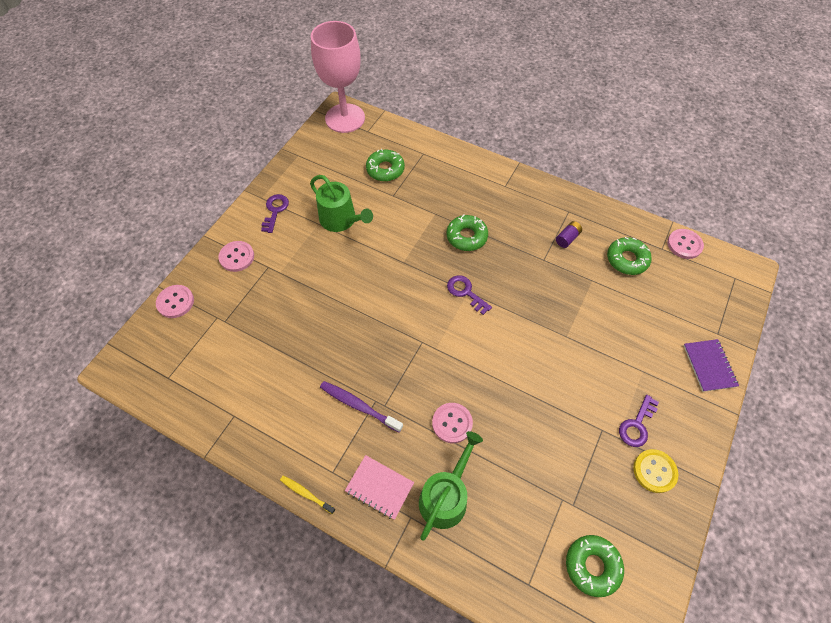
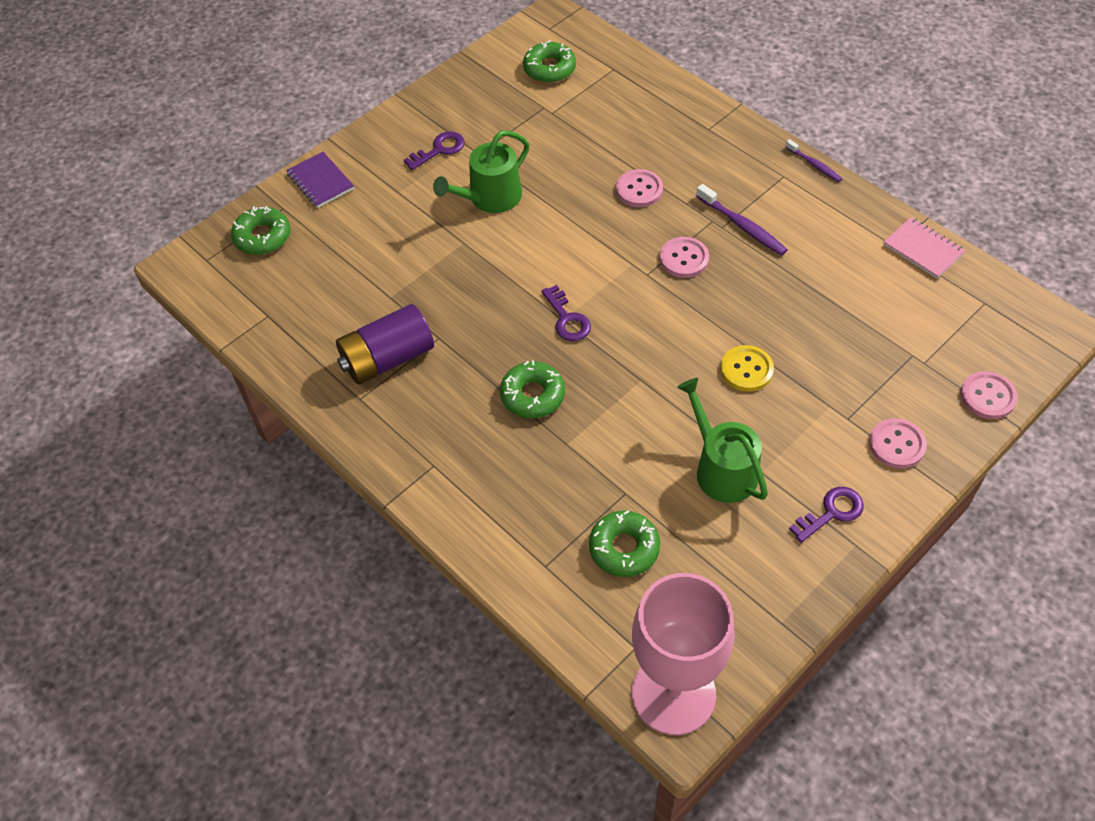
camera: 160 degrees left, 5 degrees down
(275, 210) = (831, 512): purple key -> purple key turned 150 degrees counterclockwise
(306, 494) = (814, 165): yellow toothbrush -> purple toothbrush
(379, 487) = (734, 155): pink notebook -> pink notebook (923, 249)
(446, 496) = (668, 136): green watering can -> green watering can (490, 198)
(567, 238) = (388, 358): purple battery -> purple battery, size x2.21
(627, 259) = (325, 312): green donut -> green donut (262, 237)
(654, 471) = (448, 114): yellow button -> yellow button (746, 370)
(684, 244) = (233, 313): pink button -> pink button (684, 259)
(709, 366) = (320, 181): purple notebook -> purple notebook turned 45 degrees counterclockwise

